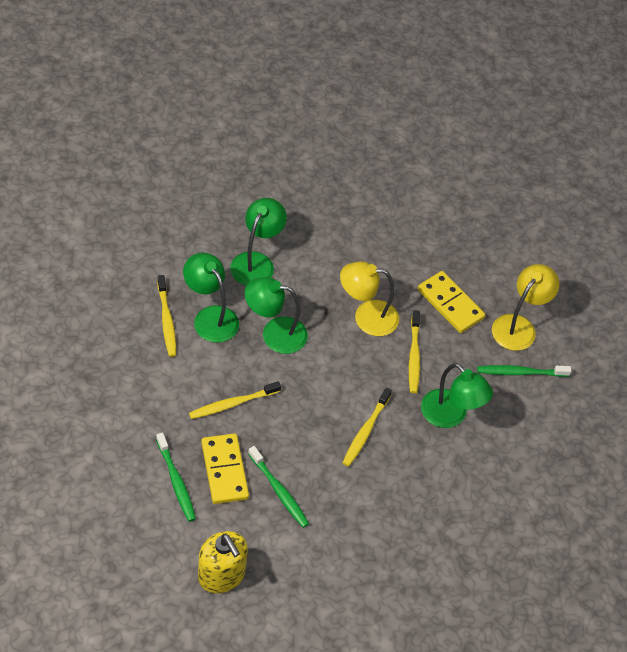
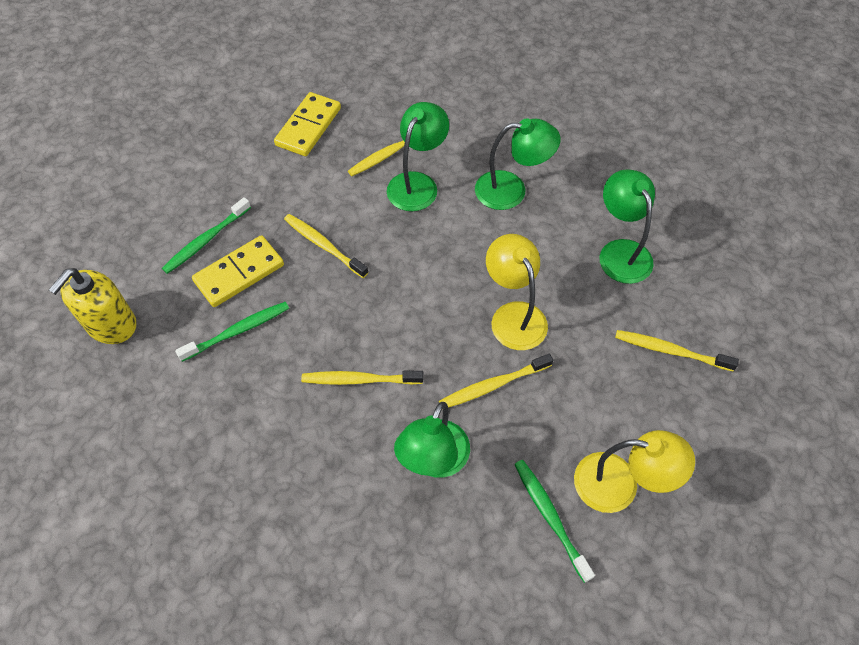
camera: 70 degrees right, 5 degrees up
(274, 333) = (433, 243): green lamp -> green lamp (620, 252)
(279, 491) = (238, 331): green toothbrush -> green toothbrush turned 150 degrees counterclockwise
(443, 247) = (670, 351): none -> yellow toothbrush
(450, 304) = (595, 392): yellow domino -> yellow domino (308, 127)

